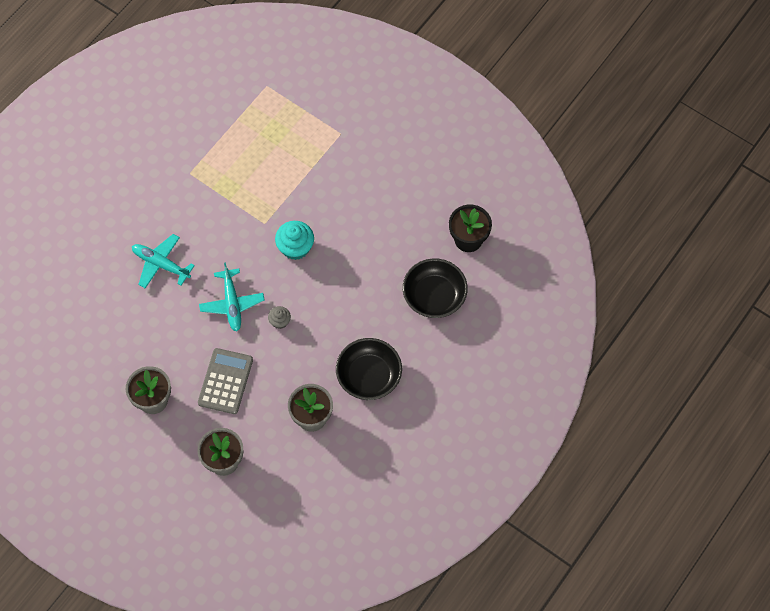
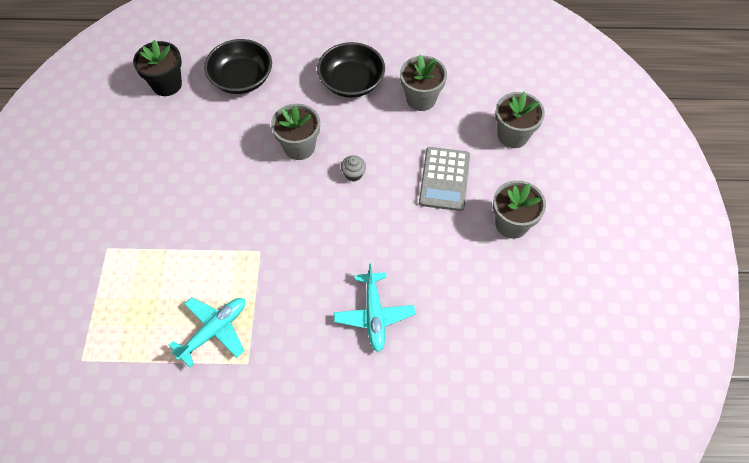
camera: 125 degrees left, 5 degrees down
(225, 381) = (444, 179): grey calculator -> grey calculator turned 60 degrees counterclockwise
(232, 303) = (366, 223): turquoise plane -> turquoise plane (214, 331)
(295, 247) = (268, 208): turquoise cupcake -> none
(333, 299) = (299, 147): none -> grey flower pot

